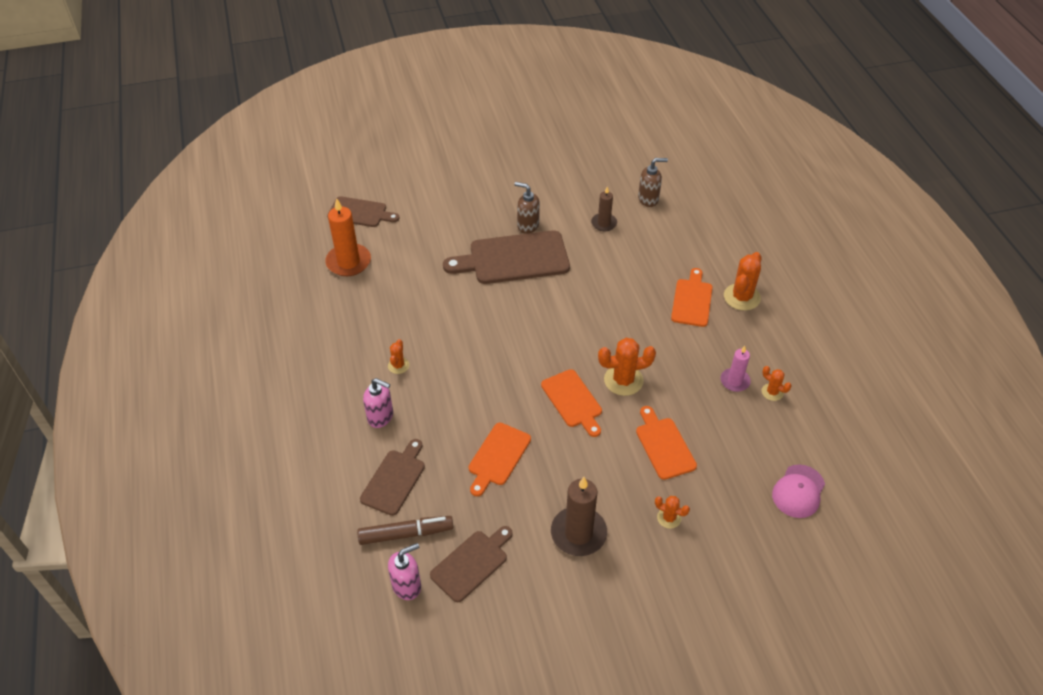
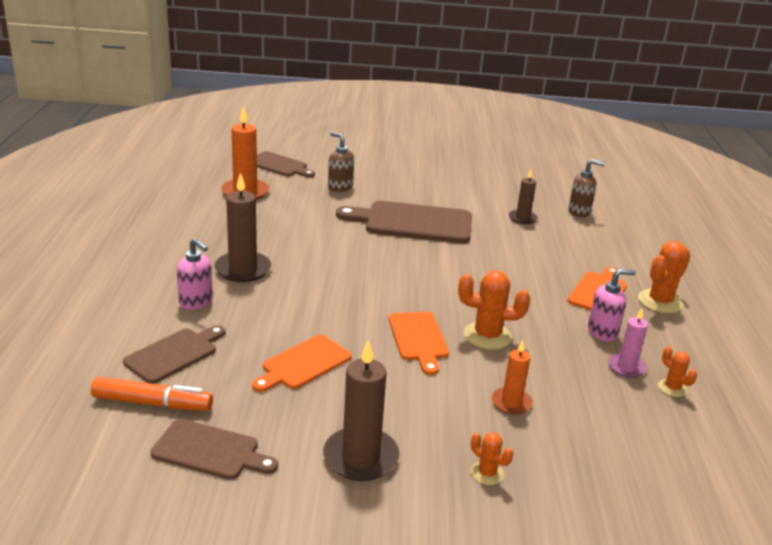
camera: 15 degrees right, 20 degrees down
(398, 365) = (243, 269): orange cactus -> brown candle
(405, 534) = (152, 403): brown marker -> orange marker
(407, 585) = (118, 450): pink soap dispenser -> pink soap dispenser (602, 332)
(471, 563) = (210, 451): brown cutting board -> brown cutting board turned 45 degrees clockwise
(527, 225) = (440, 204): brown soap dispenser -> brown soap dispenser (340, 187)
(664, 445) = (511, 403): orange cutting board -> orange candle
(798, 491) = (679, 492): pink cap -> none

